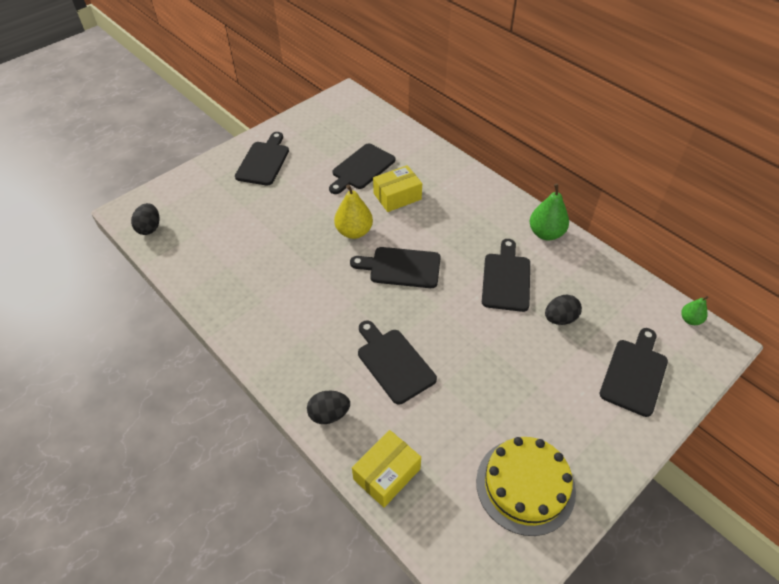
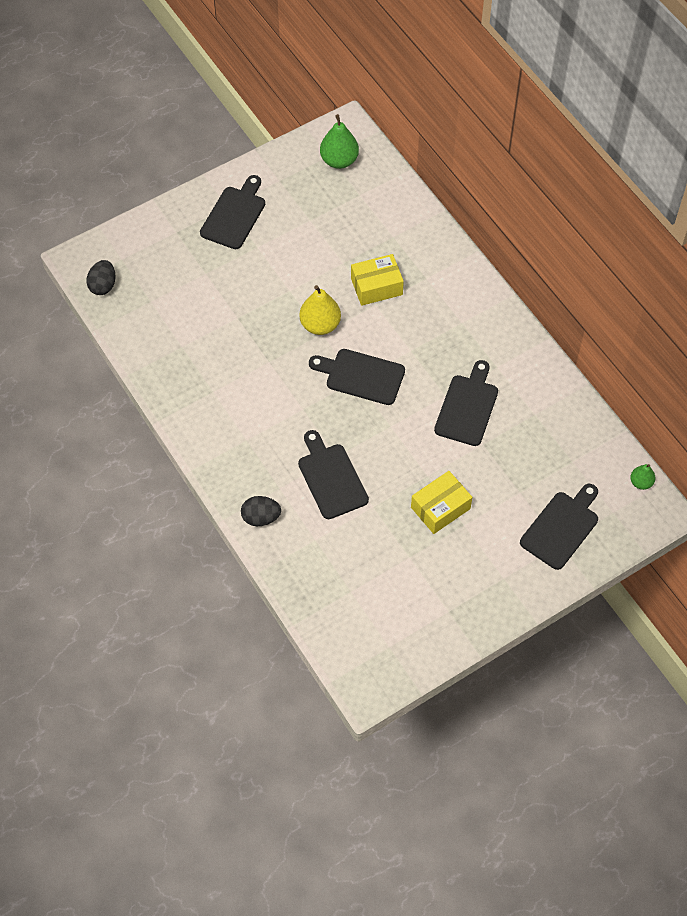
camera: 10 degrees right, 10 degrees up
(362, 168) = (344, 242): black cutting board -> none
(386, 474) = (303, 579): yellow box -> yellow box (440, 508)
(525, 485) = (423, 610): yellow cake -> none
(546, 233) = (527, 360): green pear -> green pear (339, 160)
(560, 318) = (508, 459): black egg -> none

